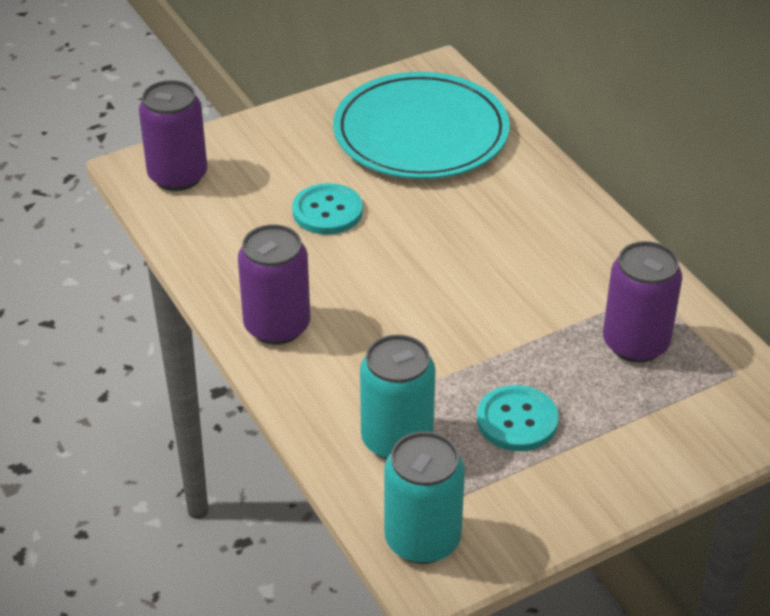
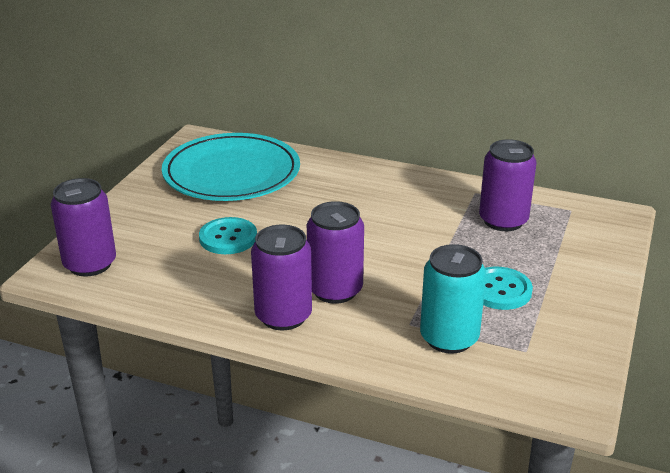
camera: 40 degrees left, 10 degrees down
(356, 326) = (335, 290): none -> purple can
(422, 539) = (542, 383): turquoise can -> none

